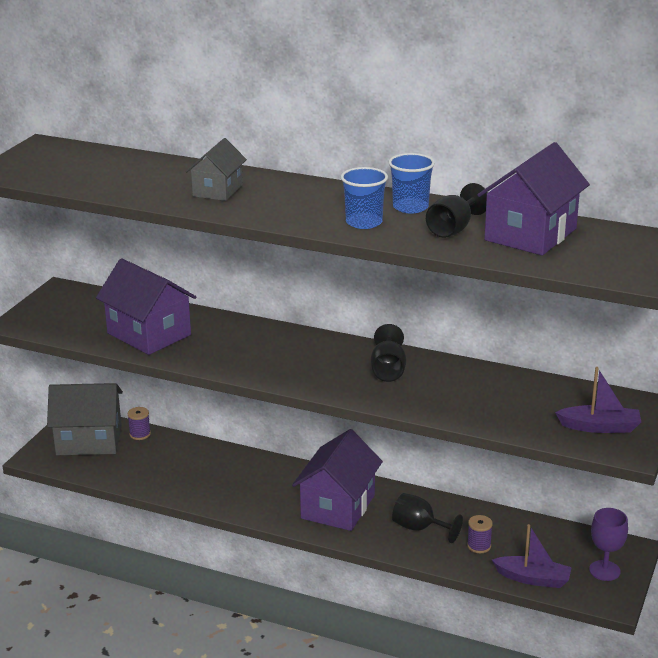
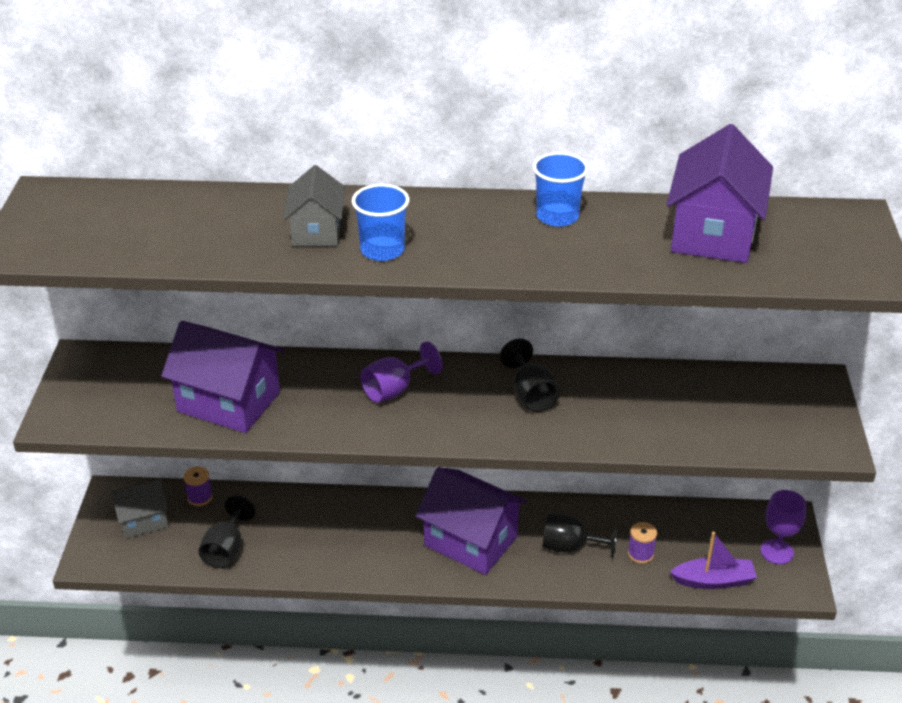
camera: 20 degrees left, 10 degrees up
(89, 440) = (143, 520): grey house -> grey house, size x0.61
(280, 348) = (394, 390): none -> purple goblet
(338, 507) = (471, 541): purple house -> purple house turned 60 degrees counterclockwise
(364, 222) = (521, 250): blue cup -> blue cup (382, 250)
(453, 229) = (627, 242): black goblet -> black goblet (226, 549)
(599, 427) = (789, 422): purple boat -> none

